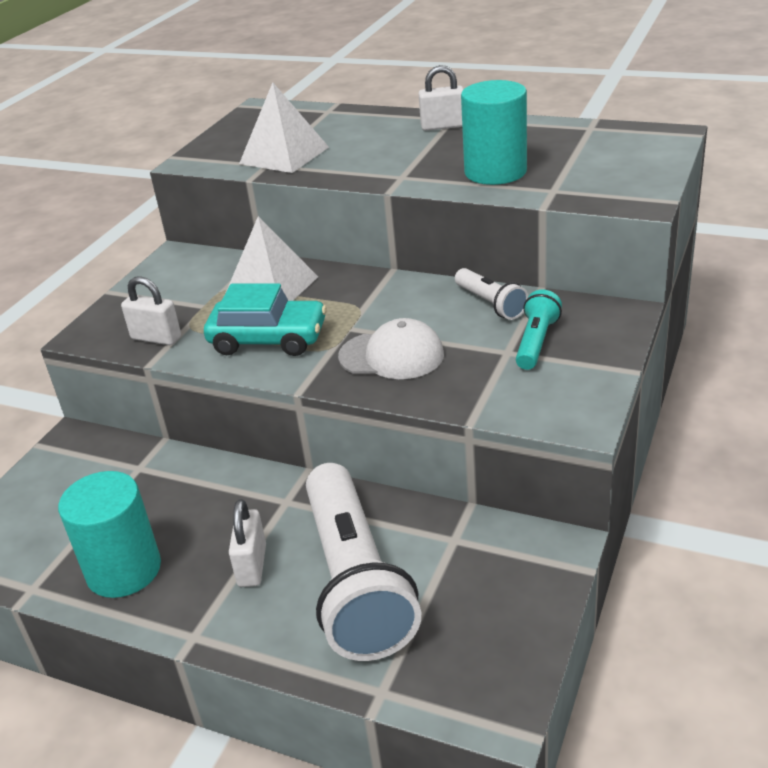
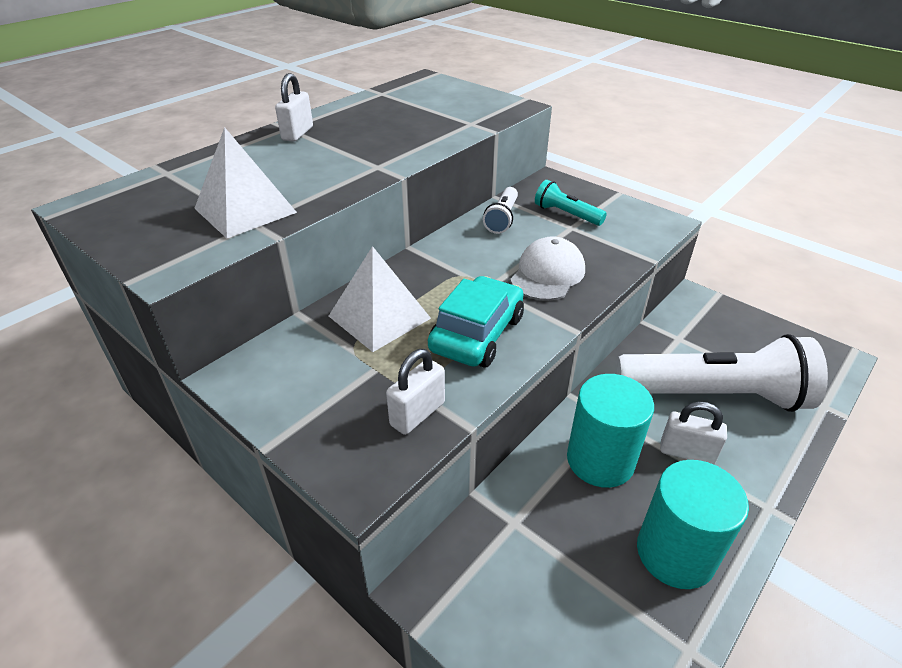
camera: 75 degrees left, 5 degrees up
(490, 304) = (502, 218): white flashlight -> white flashlight turned 120 degrees clockwise
(495, 172) = (416, 133): turquoise cylinder -> turquoise cylinder (600, 460)

